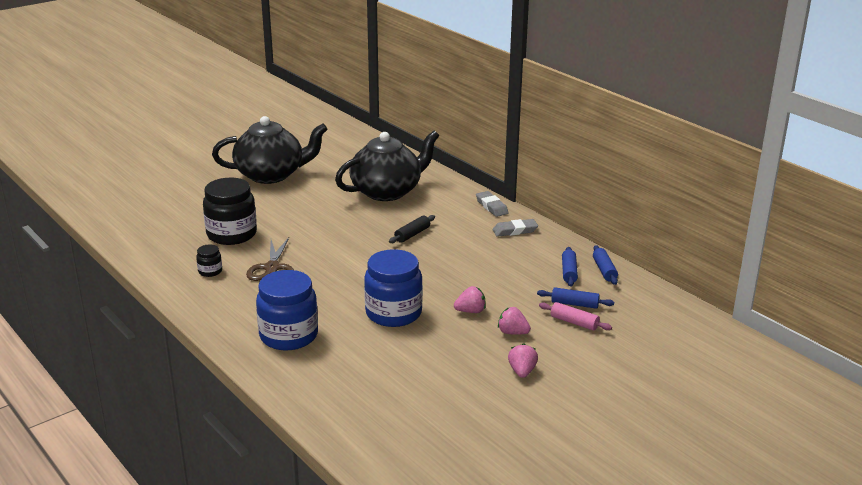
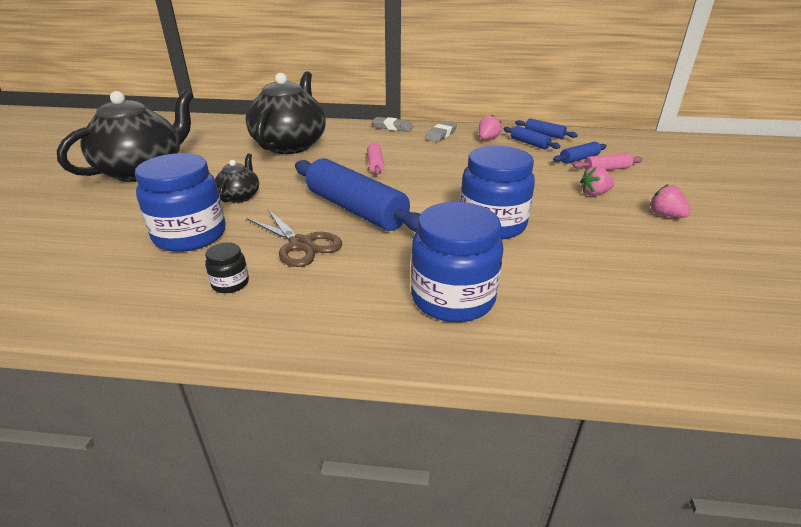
camera: 45 degrees left, 5 degrees up
(231, 234) = (190, 235): black jar -> blue jar
(292, 220) = (240, 196): none -> black teapot
(337, 262) = (356, 209): none -> blue rolling pin
(412, 234) = (375, 164): black rolling pin -> pink rolling pin
(470, 311) = (537, 194): pink strawberry -> pink strawberry (487, 139)

